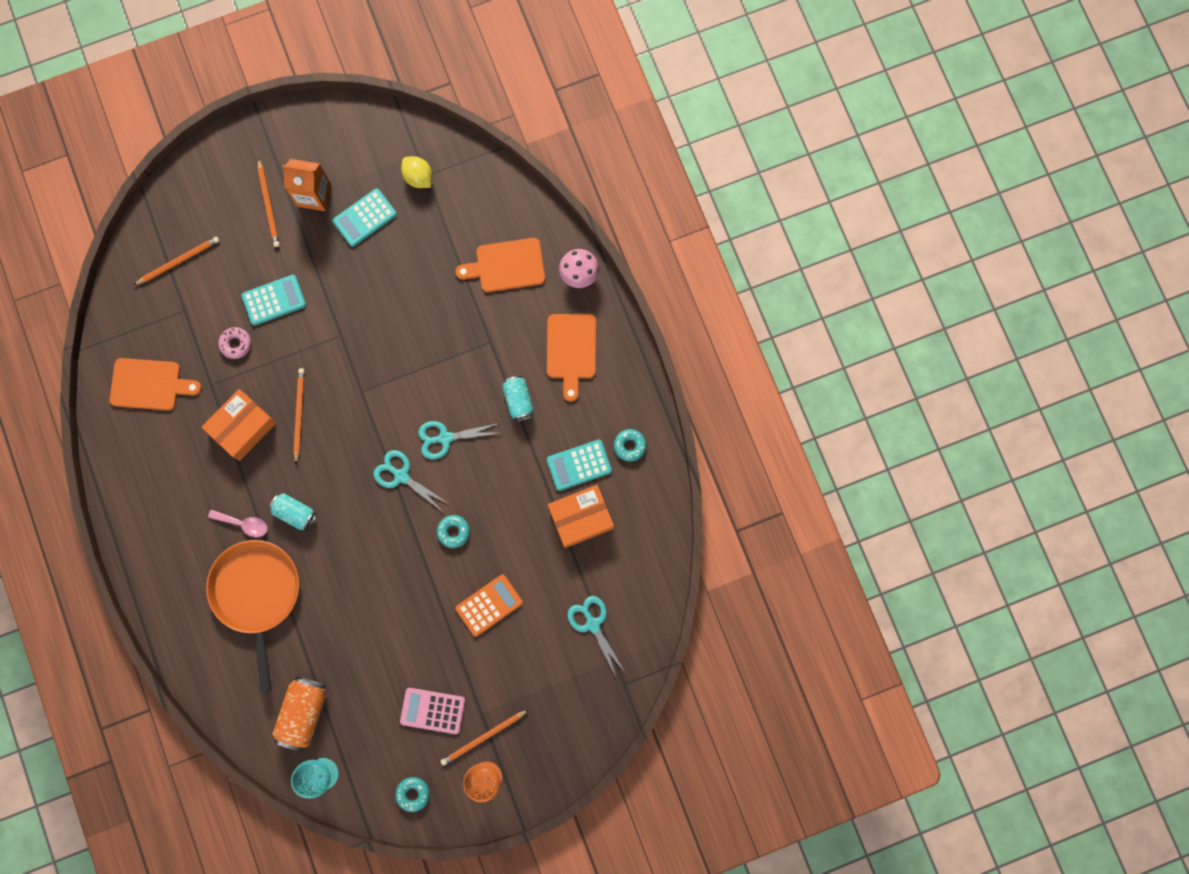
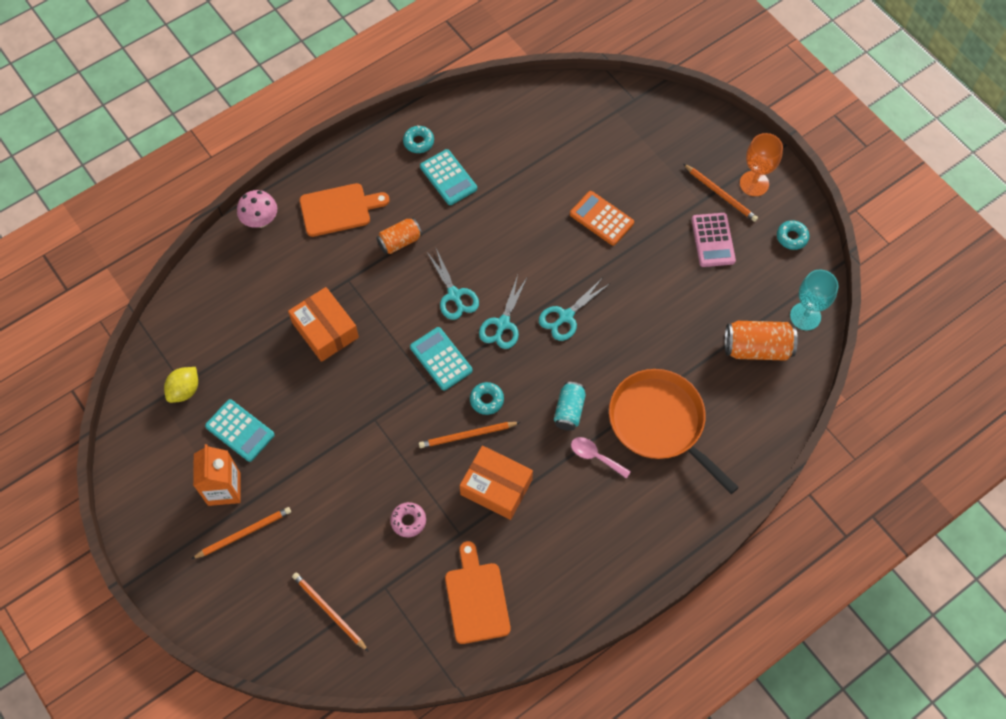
camera: 105 degrees left, 15 degrees down
(243, 524) = (595, 456): pink spoon -> pink spoon turned 60 degrees counterclockwise
(257, 593) = (660, 423): orange pan -> orange pan turned 75 degrees clockwise
(274, 300) = (351, 496): turquoise calculator -> turquoise calculator (441, 359)
(453, 531) = (543, 265): turquoise donut -> turquoise donut (486, 400)
(506, 265) = (265, 285): orange cutting board -> none
(518, 400) = (400, 241): turquoise can -> orange can
(581, 518) = (497, 165): orange box -> orange box (325, 330)
(592, 624) = (590, 134): turquoise scissors -> turquoise scissors (565, 317)

